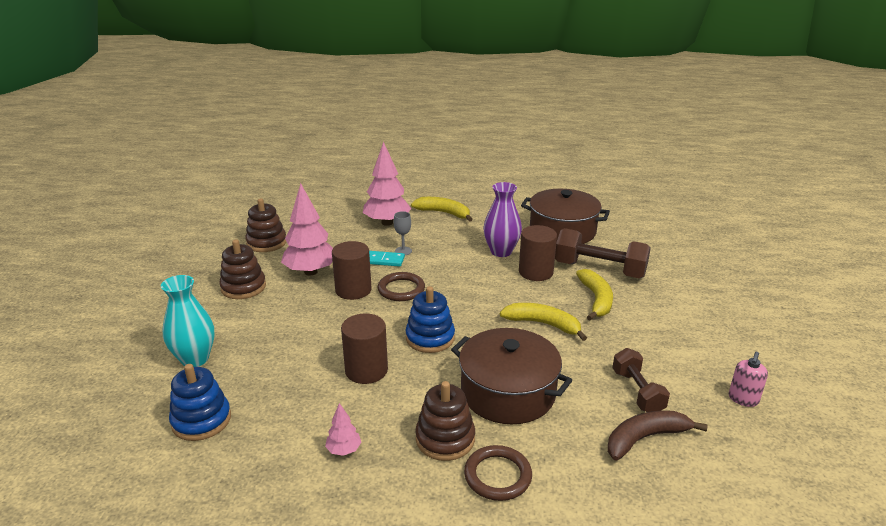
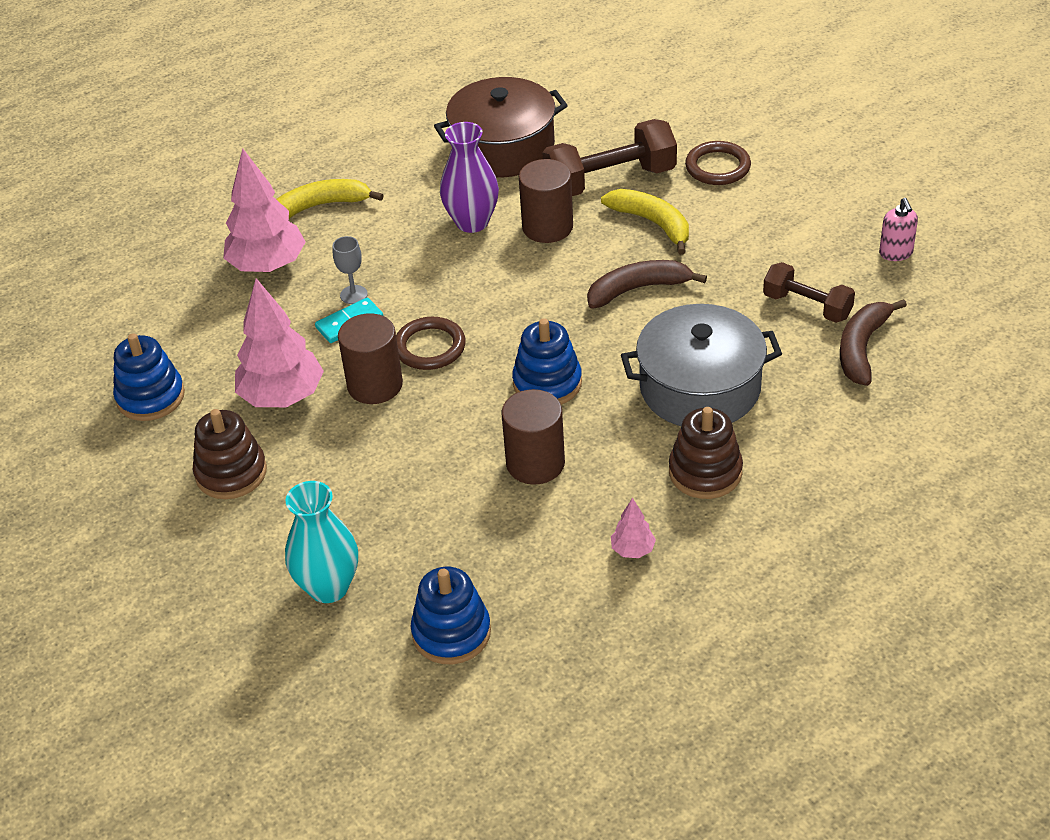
camera: 40 degrees left, 15 degrees up
(266, 243) = (150, 397): brown stacking toy -> blue stacking toy
(497, 476) = (790, 470): brown ring -> brown ring (717, 167)
(508, 392) = (700, 387): brown pot -> grey pot
(543, 324) = (638, 289): yellow banana -> brown banana

